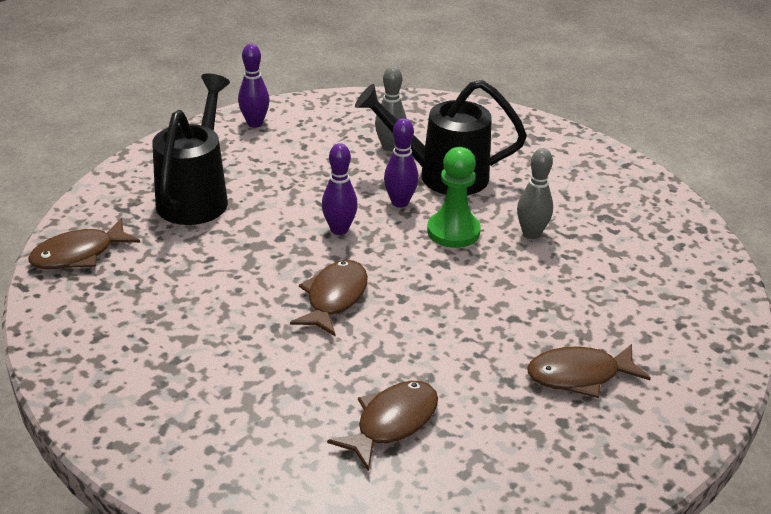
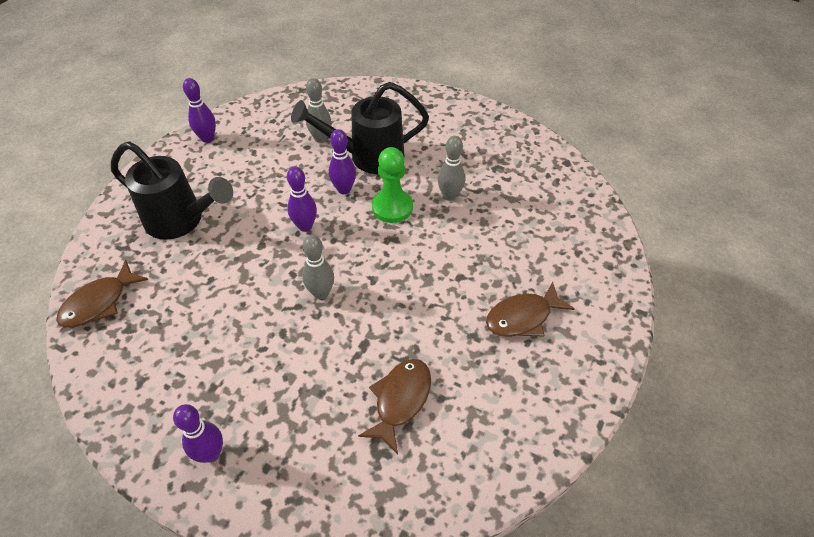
camera: 15 degrees left, 15 degrees up
(152, 421) = (211, 453): none -> purple bowling pin
(196, 196) = (181, 221): black watering can -> black watering can turned 120 degrees clockwise
(334, 298) = (321, 293): brown fish -> grey bowling pin

